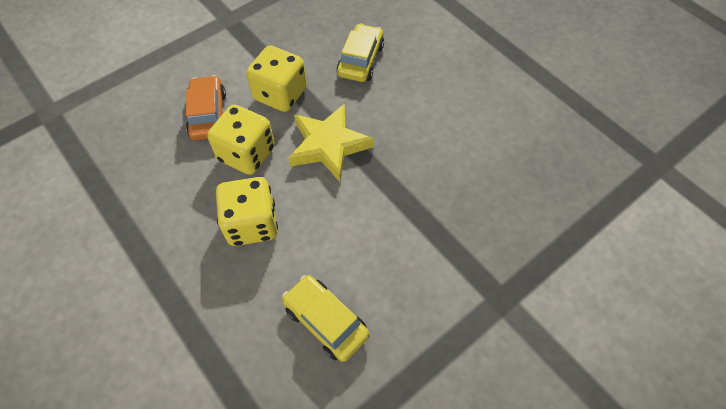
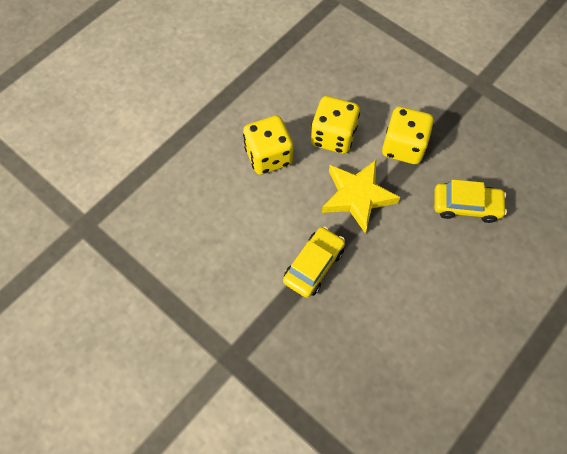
camera: 80 degrees right, 5 degrees up
(208, 115) = (365, 99): orange car -> none
(326, 321) = (196, 225): yellow car -> yellow car (313, 265)

